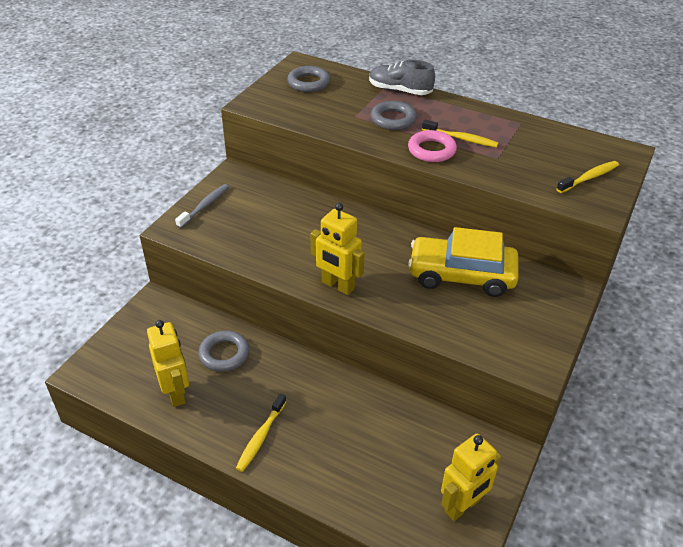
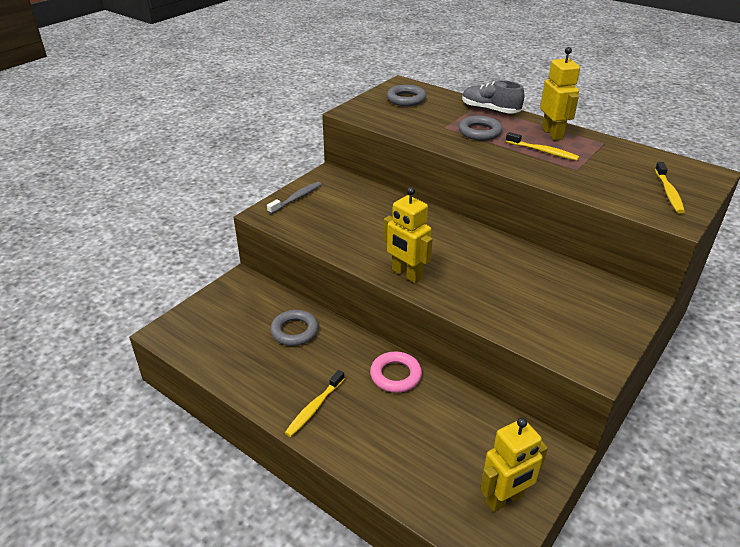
camera: 10 degrees right, 5 degrees down
(176, 393) = (243, 359): yellow robot -> yellow robot (552, 134)
(431, 150) = (512, 159): pink ring -> pink ring (395, 375)
(461, 275) = (530, 276): yellow car -> none
(589, 178) = (668, 192): yellow toothbrush -> yellow toothbrush turned 120 degrees clockwise

